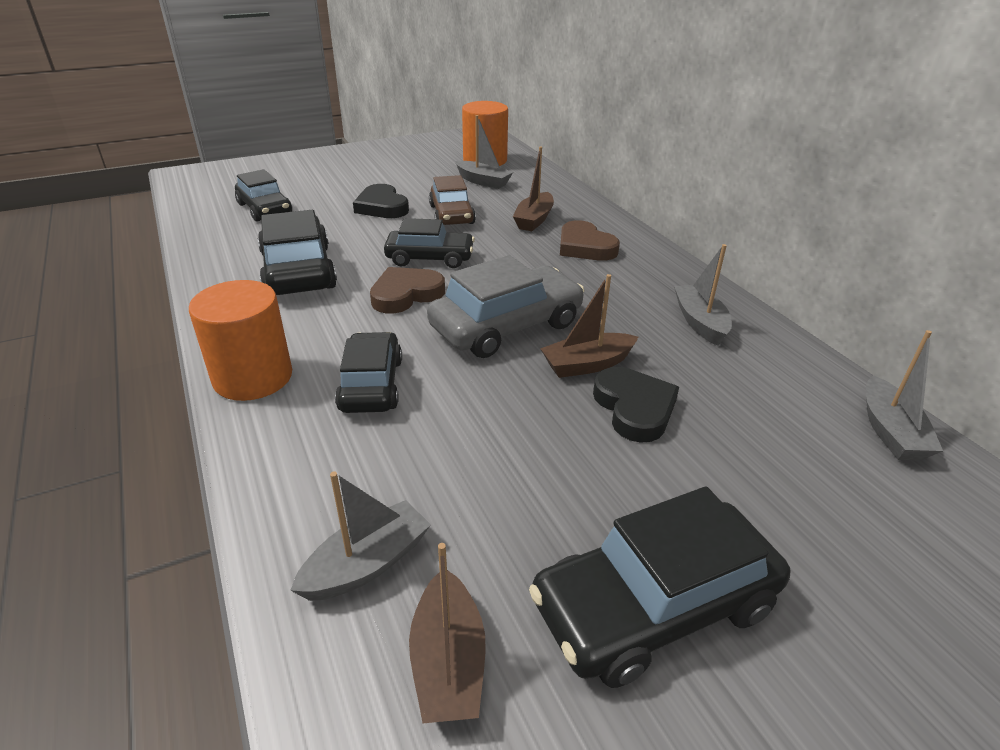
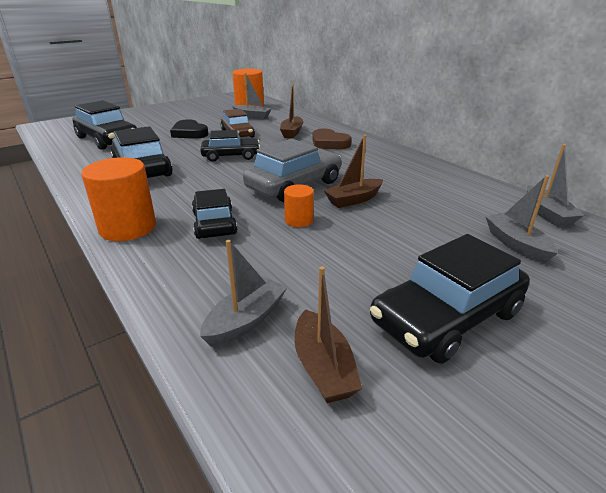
camera: 10 degrees left, 5 degrees down
(265, 209) = (107, 139): black car -> black car, size x1.51
(406, 294) = (221, 175): brown heart -> none
(493, 394) = (299, 220): none -> orange cylinder
(634, 408) = (392, 218): black heart -> none
(700, 322) = (414, 173): grey boat -> grey boat (516, 244)

